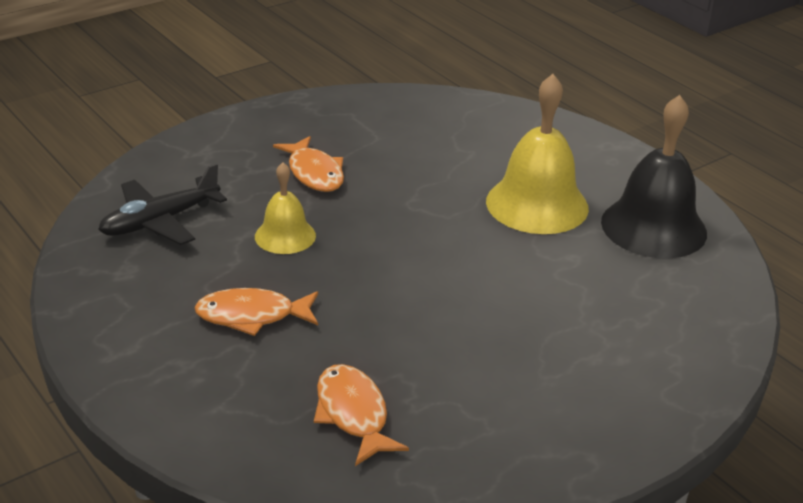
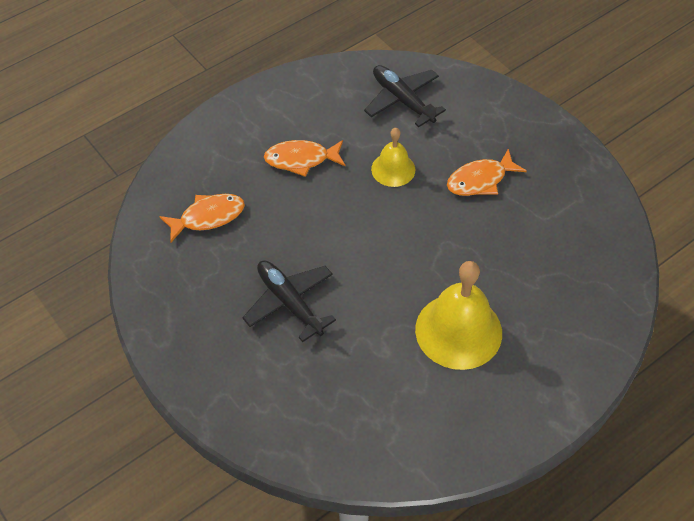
camera: 90 degrees right, 20 degrees up
(252, 316) = (301, 159): orange fish -> orange fish turned 90 degrees counterclockwise
(508, 332) = (289, 302): none -> black plane
(653, 227) = (436, 417): black bell -> none

